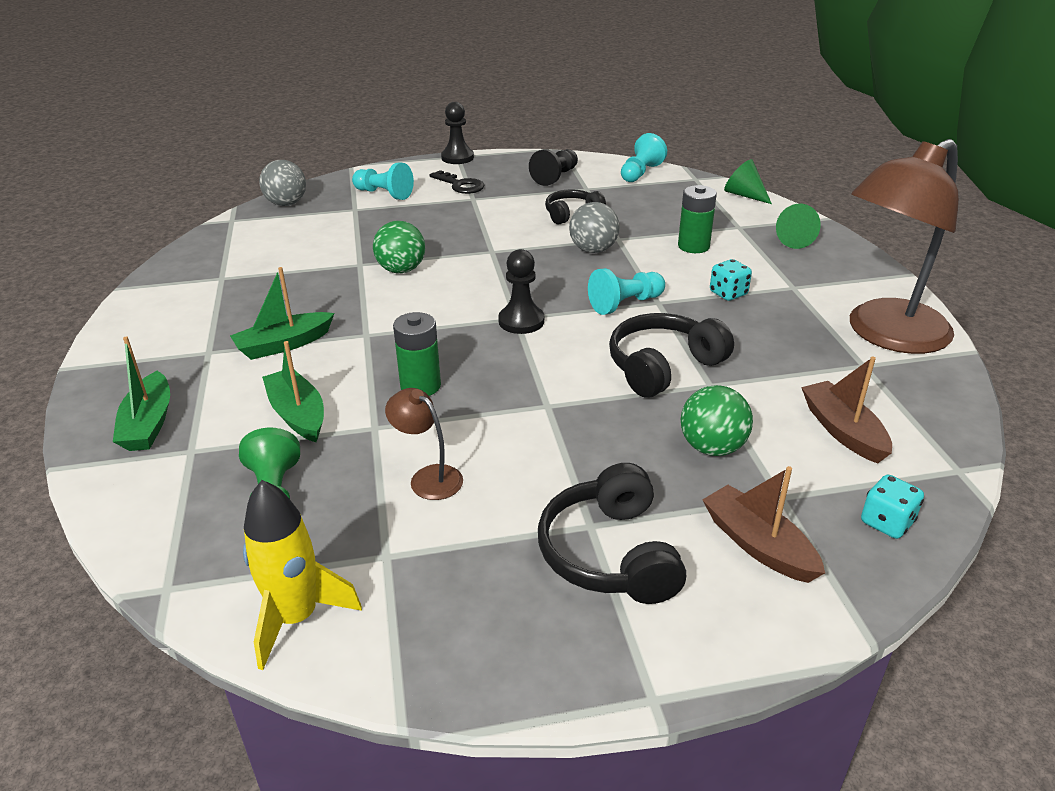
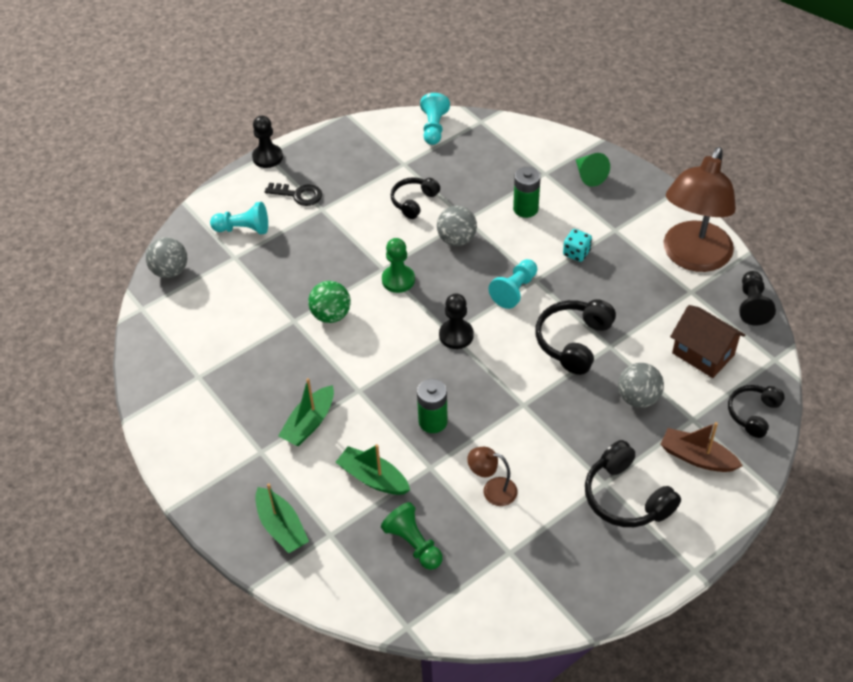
camera: 25 degrees left, 15 degrees up
(296, 618) = (493, 610): yellow rocket -> none
(499, 263) = (398, 280): none -> green pawn
(555, 177) = (369, 156): black pawn -> black pawn (752, 305)
(712, 447) = (638, 398): green ball -> grey ball
(744, 195) = (529, 131): green cone -> none
(843, 431) = (703, 354): brown boat -> brown house
(886, 522) = (753, 414): turquoise dice -> black headphones

